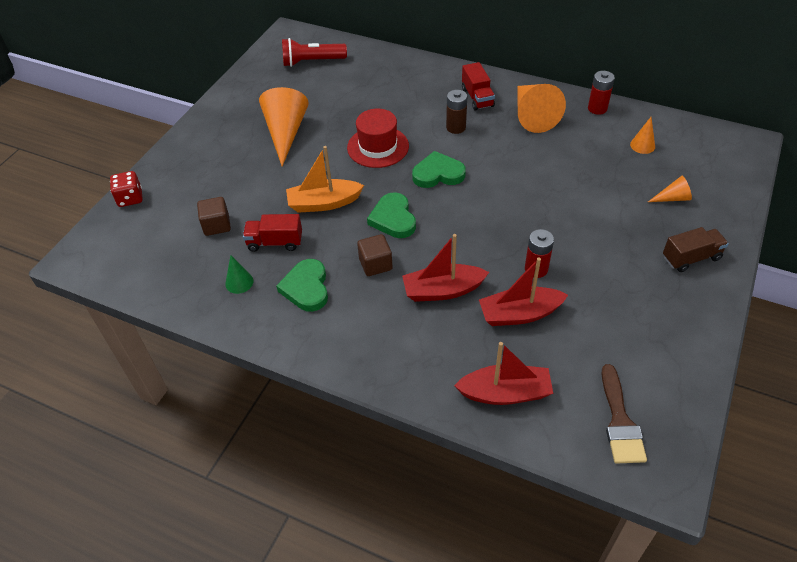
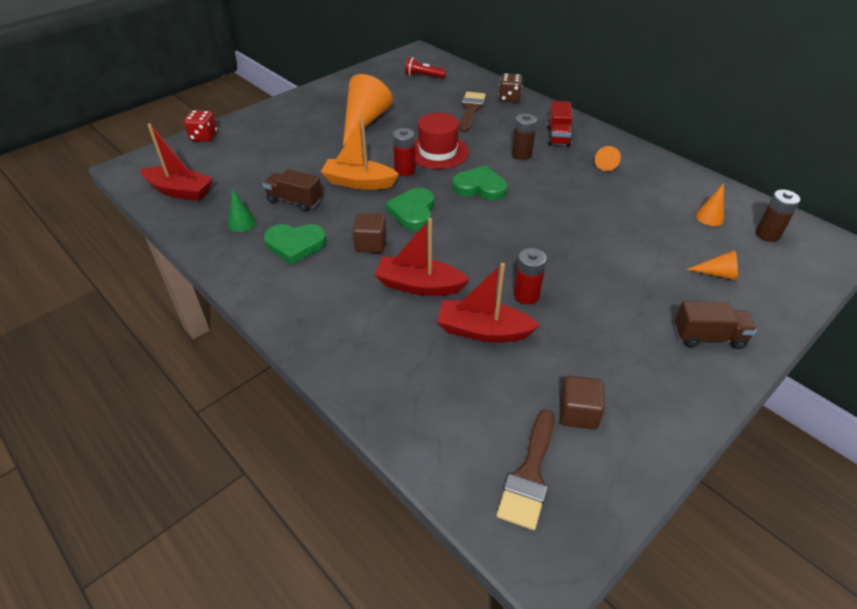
camera: 20 degrees right, 5 degrees down
(217, 225) = (256, 174): brown cube -> brown cube (578, 413)
(275, 242) = (295, 201): red truck -> brown truck
(306, 288) = (295, 245): green heart -> green heart turned 105 degrees counterclockwise
(312, 62) = (423, 76): red flashlight -> red flashlight, size x0.67
(381, 90) = (471, 109): none -> brown brush
(410, 66) = (509, 98): none -> brown dice
(505, 393) = (421, 400): red boat -> red boat (180, 191)
(532, 115) = (604, 163): orange cone -> orange cone, size x0.48
(597, 108) = (677, 173): red battery -> red battery (404, 170)
(693, 148) = (767, 234): none -> brown battery

